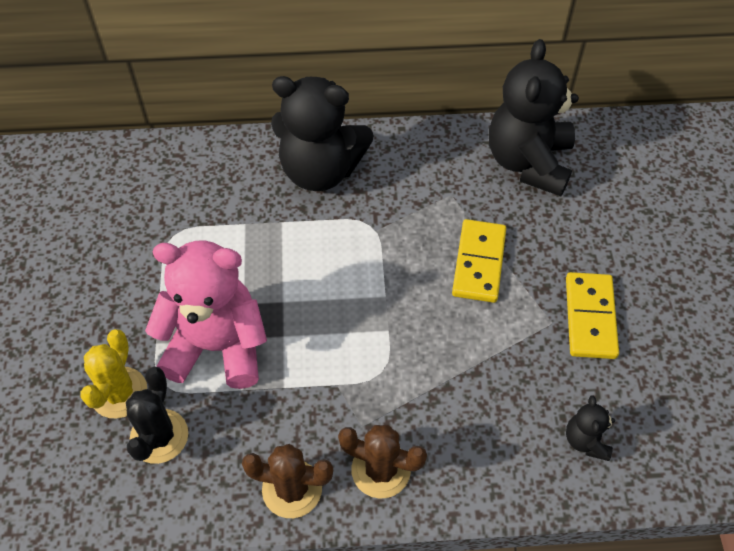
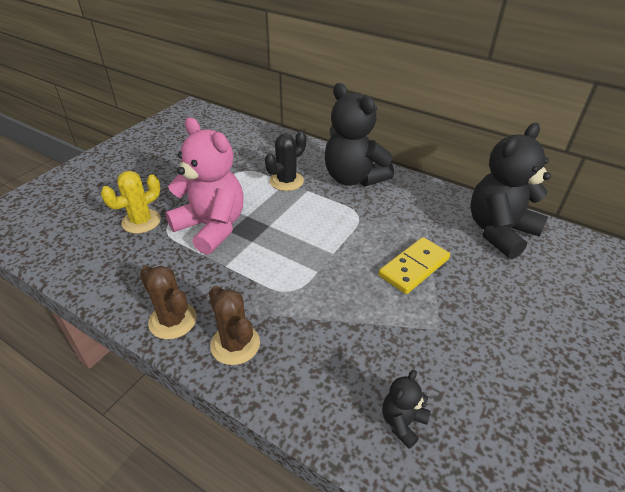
camera: 35 degrees right, 15 degrees down
(159, 436) = (136, 251): black cactus -> black cactus (286, 181)
(590, 317) = (475, 342): yellow domino -> none

